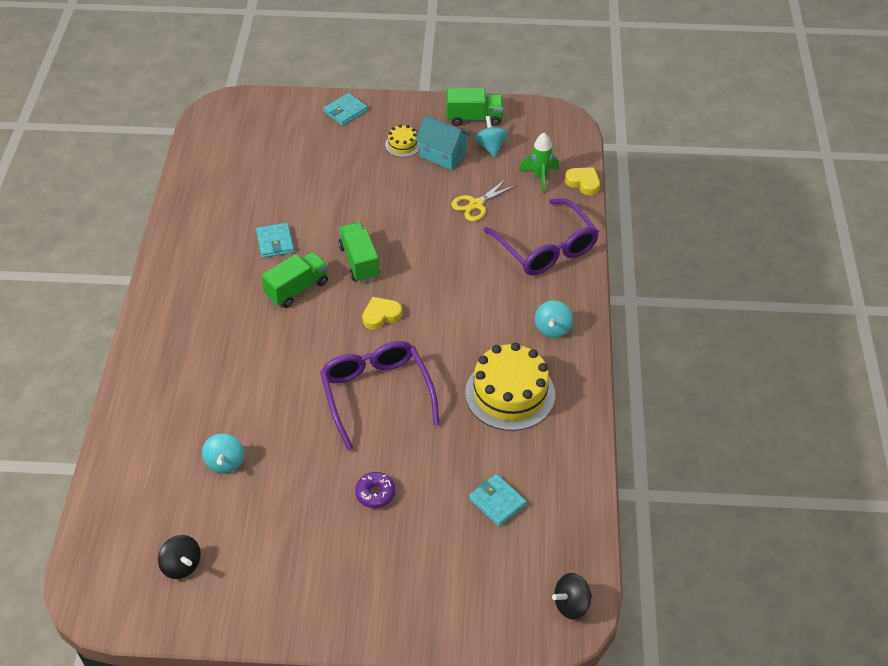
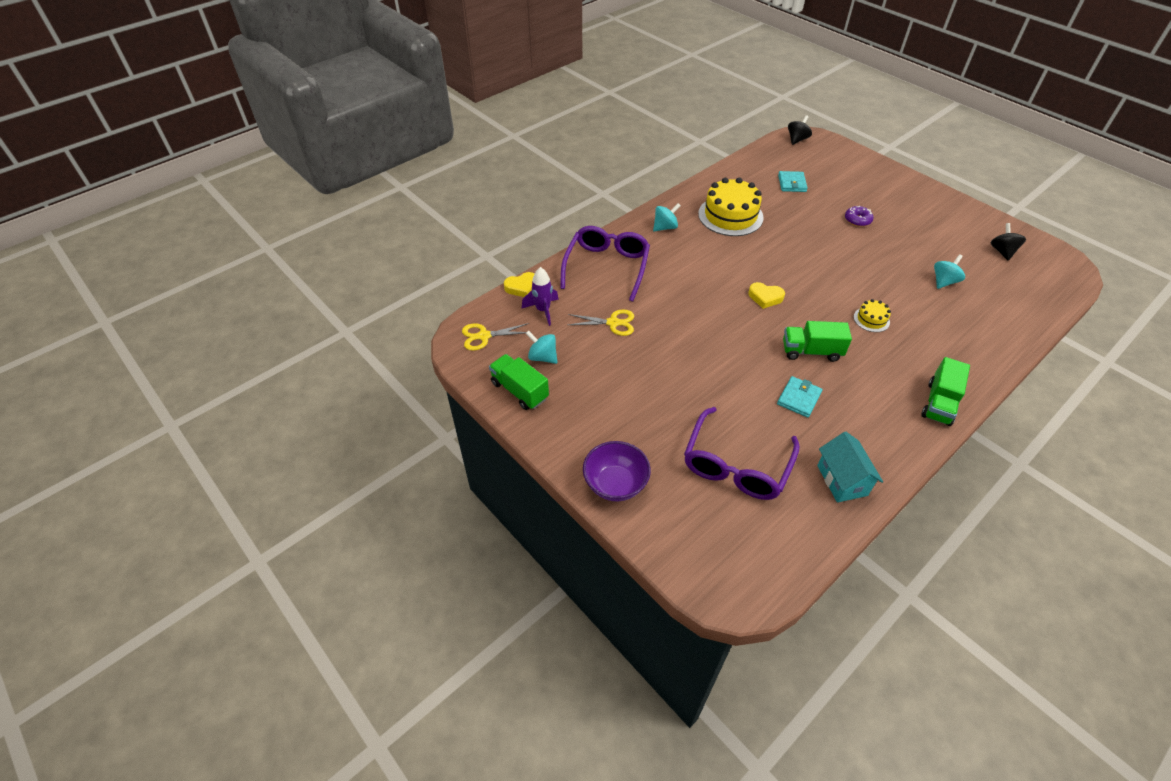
camera: 135 degrees left, 0 degrees up
(345, 111) = (615, 484): turquoise wallet -> purple bowl
(359, 262) = (745, 340): green truck -> green truck (939, 403)
(376, 394) = (812, 260): purple glasses -> purple glasses (736, 465)
(402, 145) = (606, 409): yellow cake -> yellow cake (871, 319)
(443, 155) = (586, 377): turquoise house -> turquoise house (842, 480)
(490, 147) = (542, 357): turquoise spinning top -> turquoise spinning top turned 90 degrees clockwise
(540, 177) = (543, 310): green rocket -> purple rocket
(551, 132) = (484, 336): none -> yellow scissors
(571, 604) = (797, 140): black spinning top -> black spinning top turned 75 degrees counterclockwise
(583, 183) = (521, 287): yellow heart -> yellow heart turned 105 degrees counterclockwise

